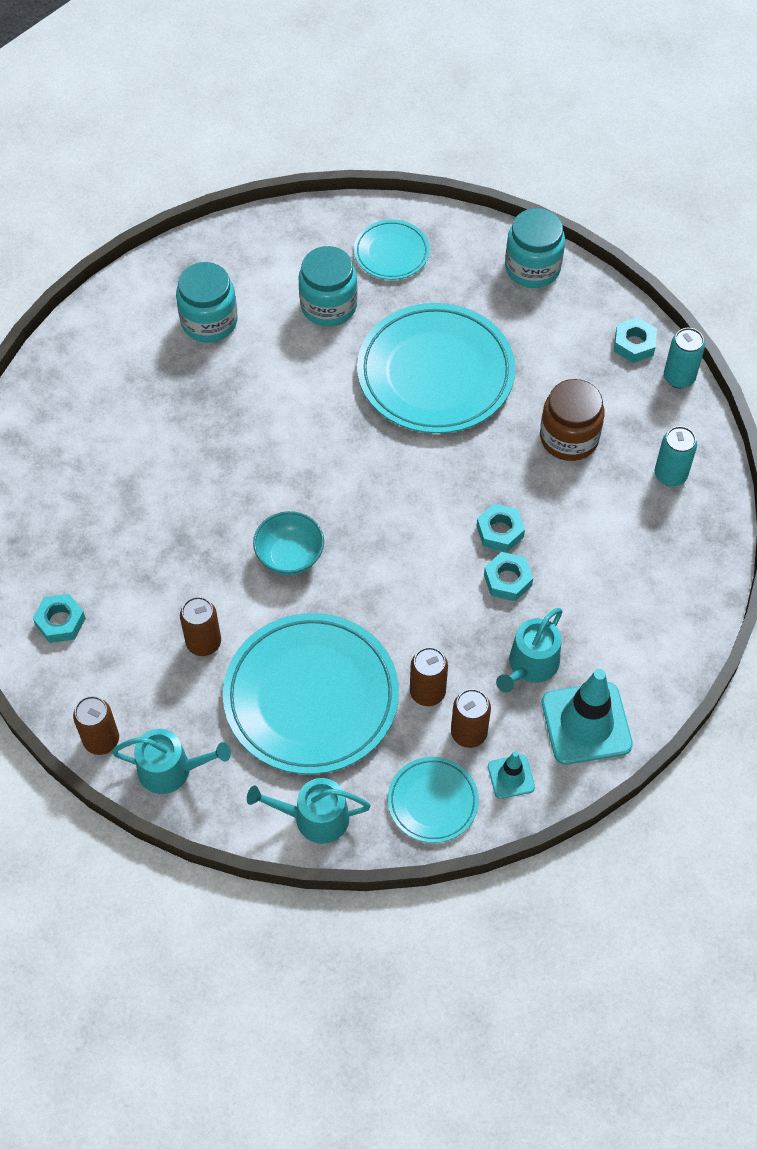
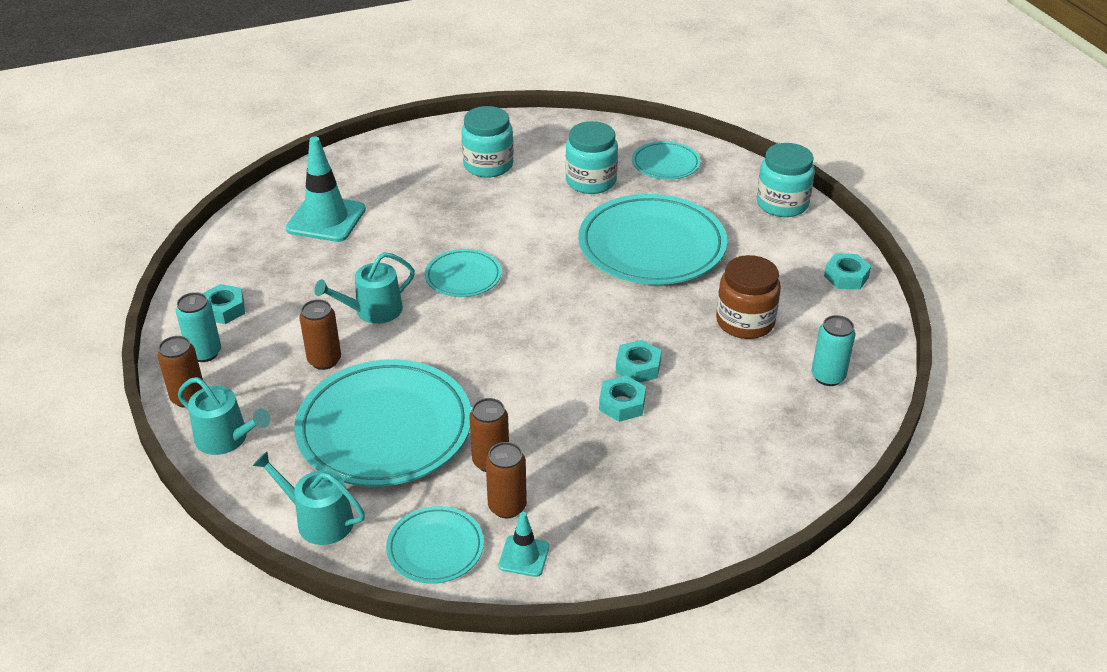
camera: 25 degrees right, 20 degrees down
(274, 485) = (463, 277): none -> turquoise plate
(290, 556) = (441, 326): turquoise bowl -> none
(530, 665) = (601, 474): turquoise watering can -> turquoise watering can (373, 311)
(586, 723) = (627, 540): turquoise traffic cone -> turquoise traffic cone (326, 219)
(679, 377) = (876, 311): turquoise can -> turquoise can (205, 353)

